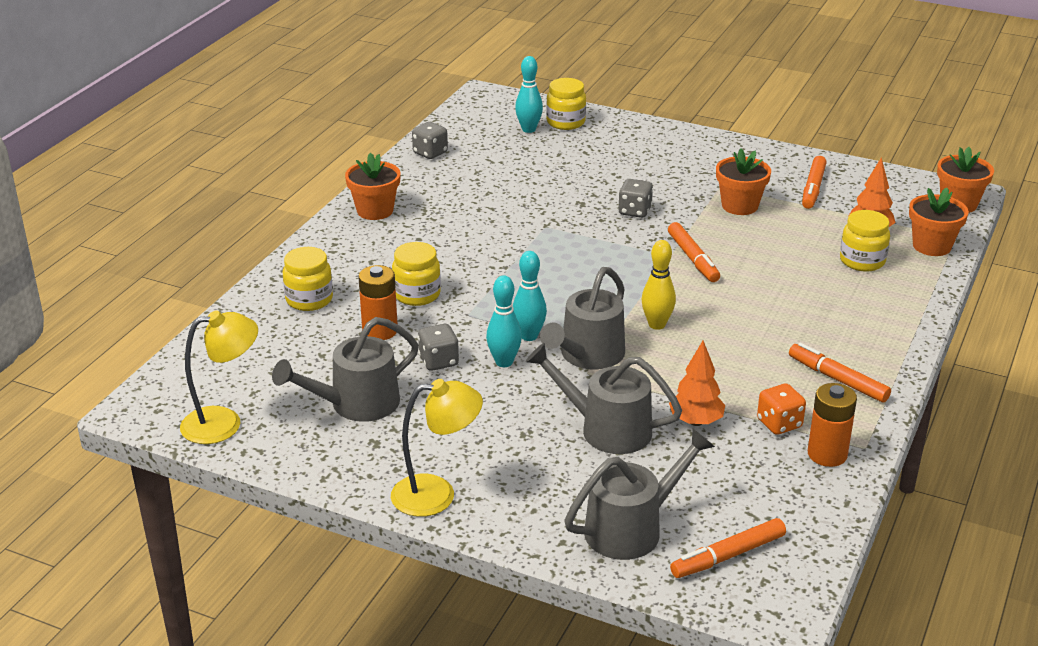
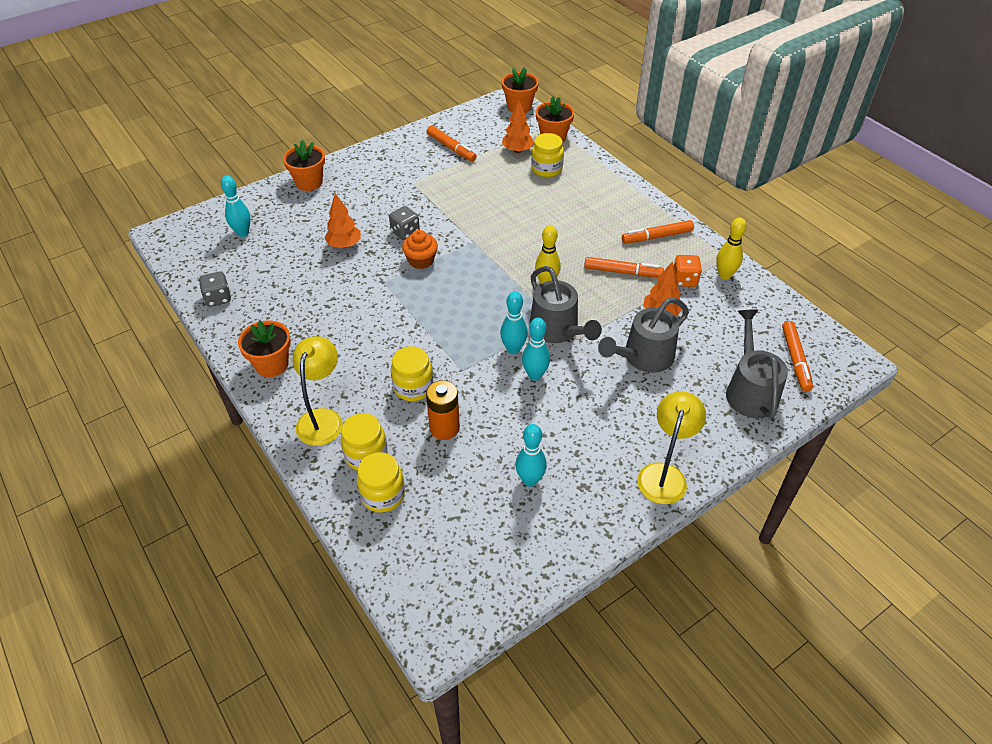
camera: 60 degrees left, 15 degrees up
(224, 423) = (498, 576): yellow lamp -> yellow lamp (322, 418)
(355, 405) = (530, 480): grey watering can -> turquoise bowling pin
(439, 361) = (509, 410): grey dice -> none
(565, 122) = (253, 211): yellow jar -> yellow jar (383, 495)
(574, 186) = (344, 245): none -> orange tree
(602, 235) = (421, 260): none -> orange cupcake
(693, 258) = (485, 233): orange marker -> orange marker (622, 272)
(739, 206) = (442, 185): orange flower pot -> orange flower pot (309, 182)
(827, 454) = (724, 275): orange battery -> yellow bowling pin

